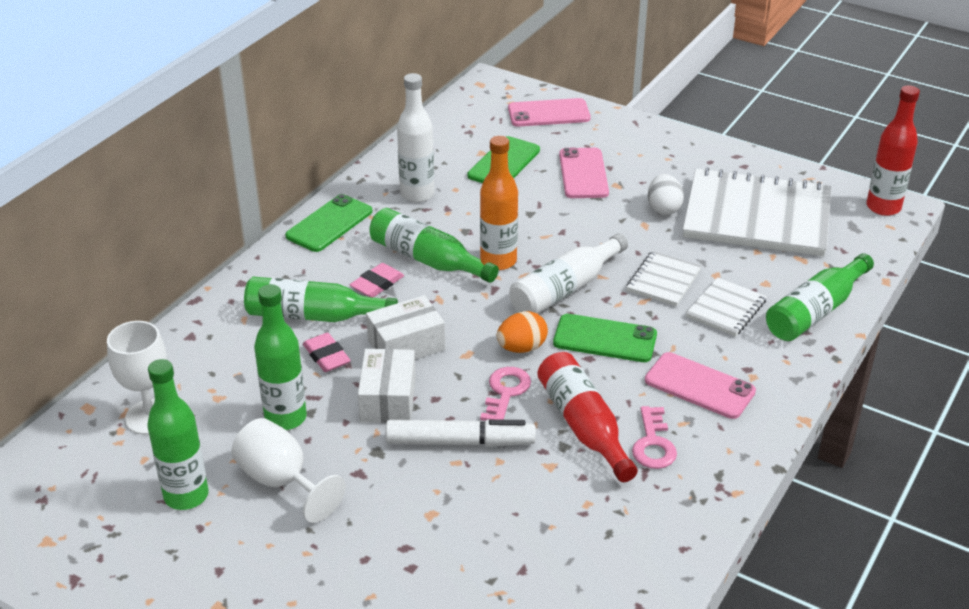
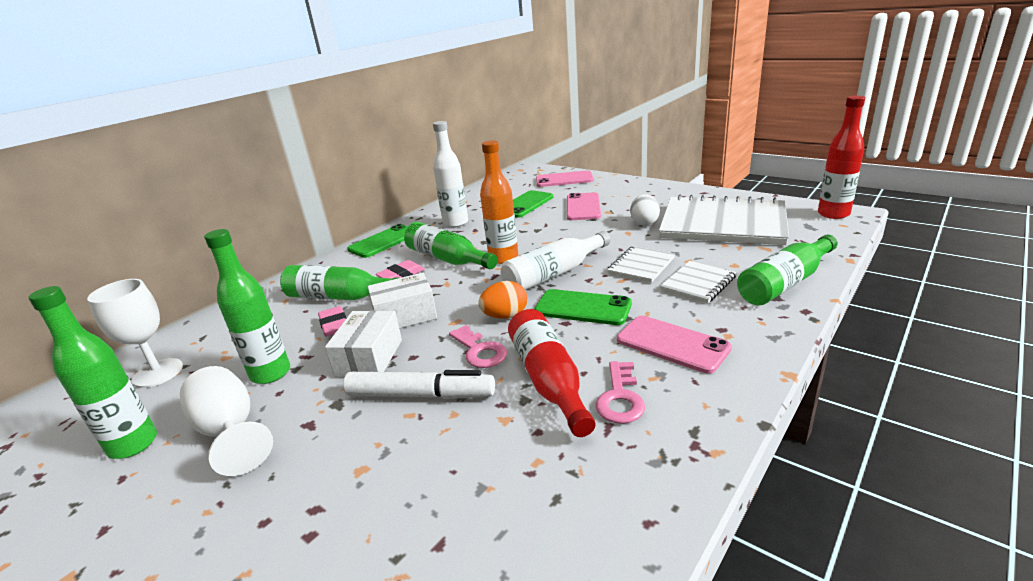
camera: 10 degrees right, 10 degrees down
(505, 392) = (480, 351): pink key -> pink key turned 120 degrees clockwise

